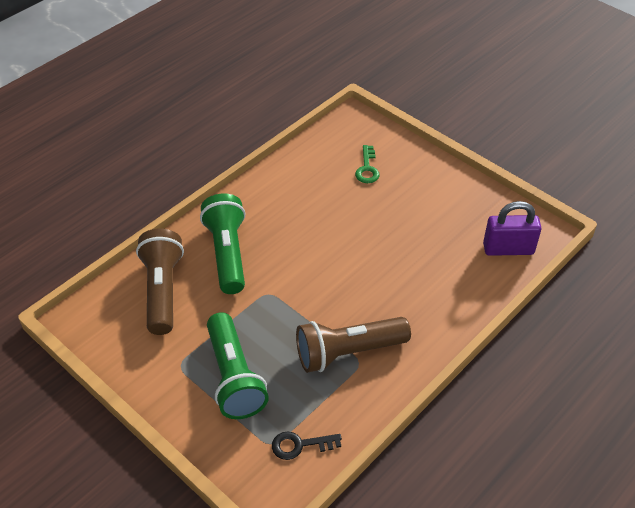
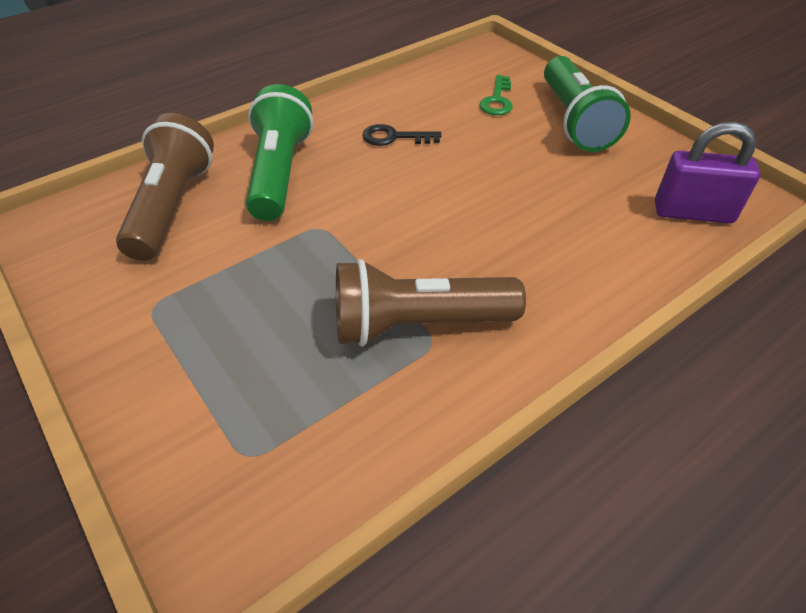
camera: 10 degrees right, 0 degrees up
(234, 377) = (226, 336): green flashlight -> green flashlight (574, 121)
(300, 445) = (295, 466): black key -> black key (394, 137)

